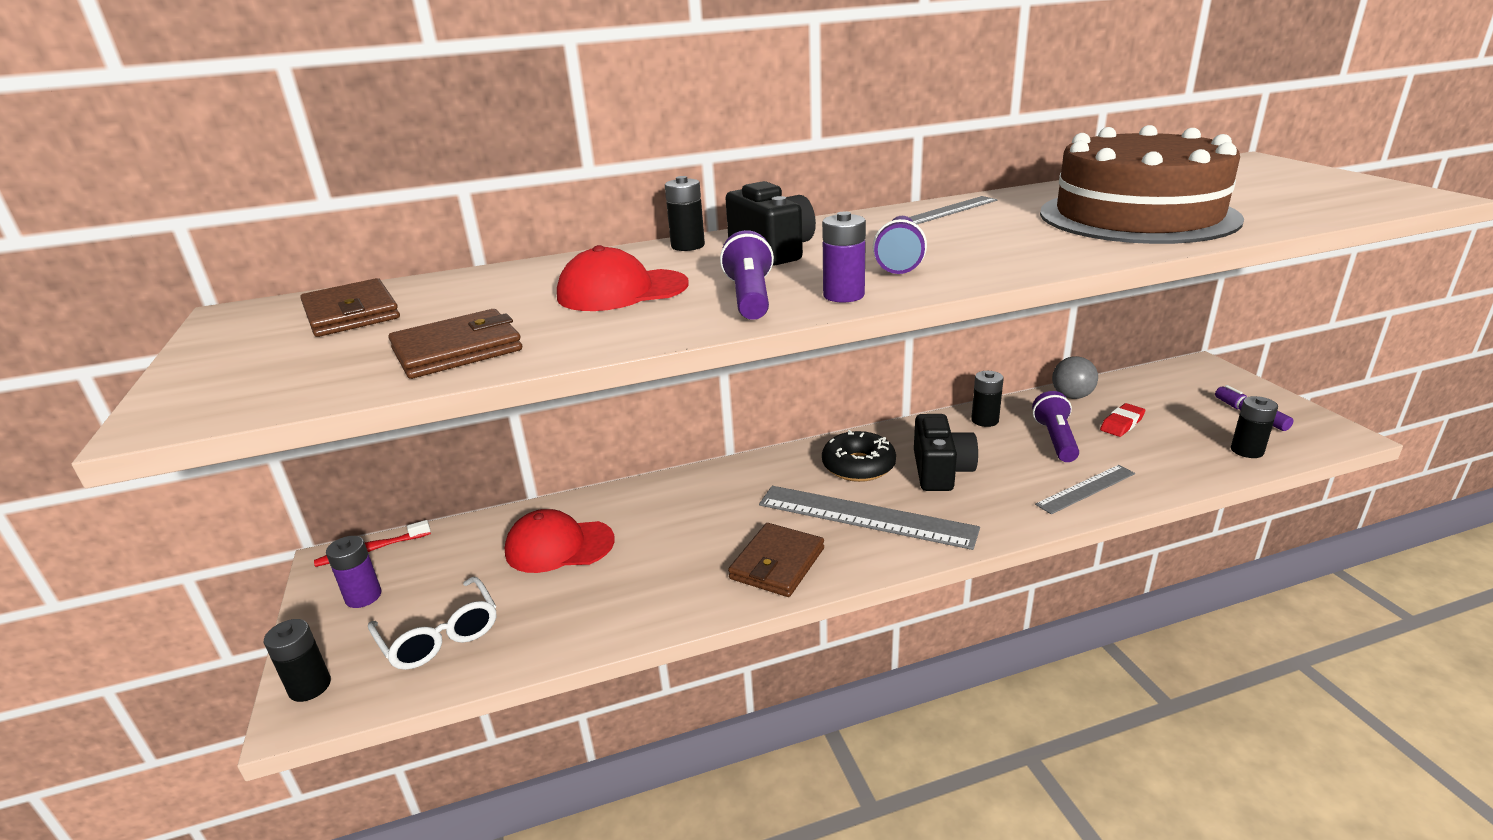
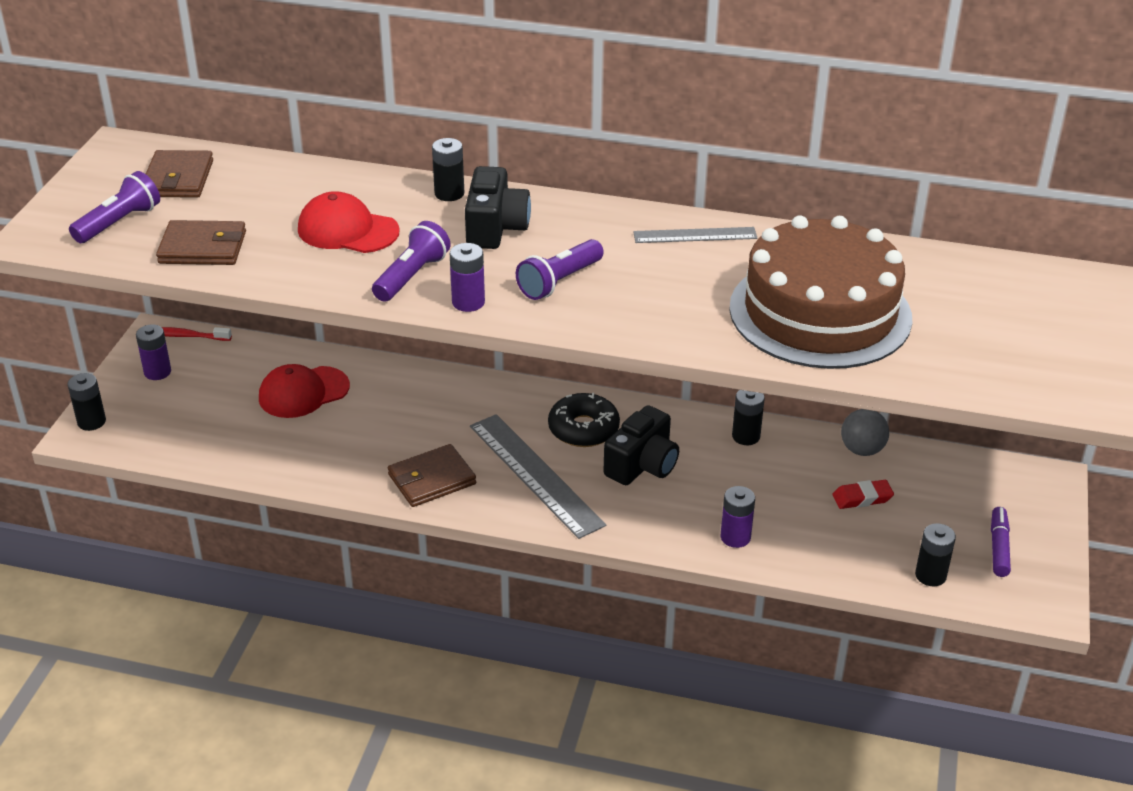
camera: 30 degrees right, 10 degrees up
(440, 636) = (182, 424): white glasses -> none
(559, 546) = (303, 392): red cap -> red cap turned 60 degrees counterclockwise
(1055, 439) = (779, 484): purple flashlight -> purple flashlight (119, 223)
(1086, 489) = (735, 537): grey ruler -> purple battery

